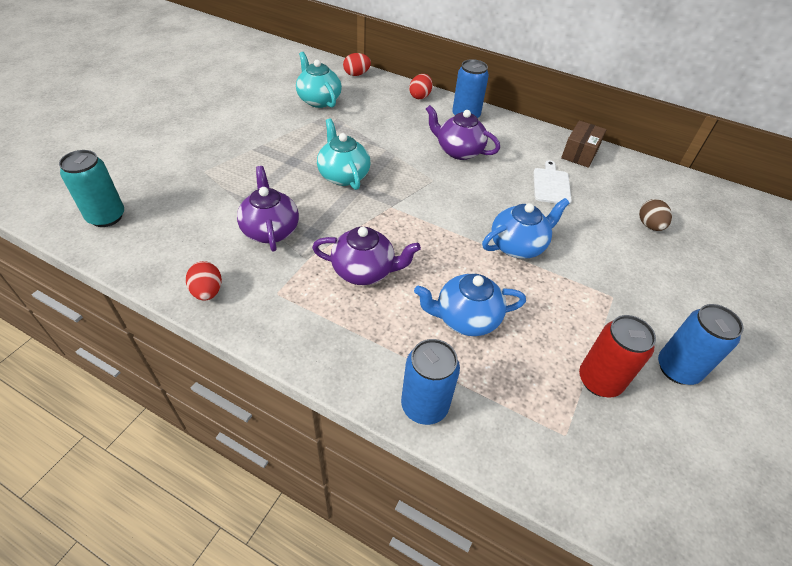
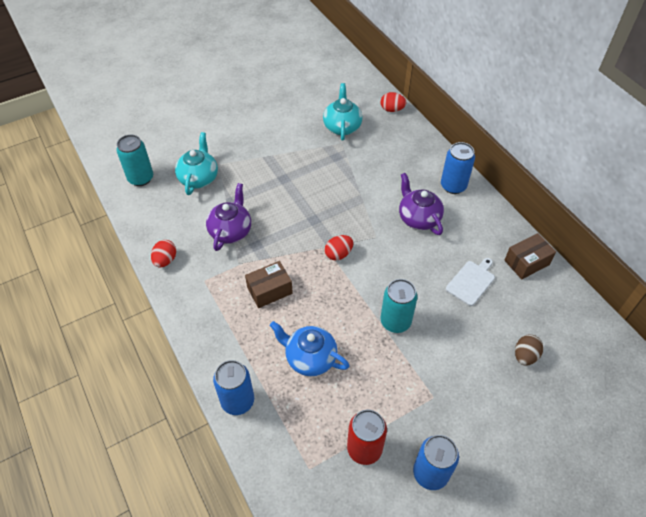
camera: 35 degrees right, 5 degrees up
(343, 175) = (310, 205): turquoise teapot -> turquoise teapot (199, 178)
(364, 271) = (269, 290): purple teapot -> brown box
(420, 96) = (429, 151): red egg -> red egg (338, 254)
(518, 245) = (395, 321): blue teapot -> turquoise can

